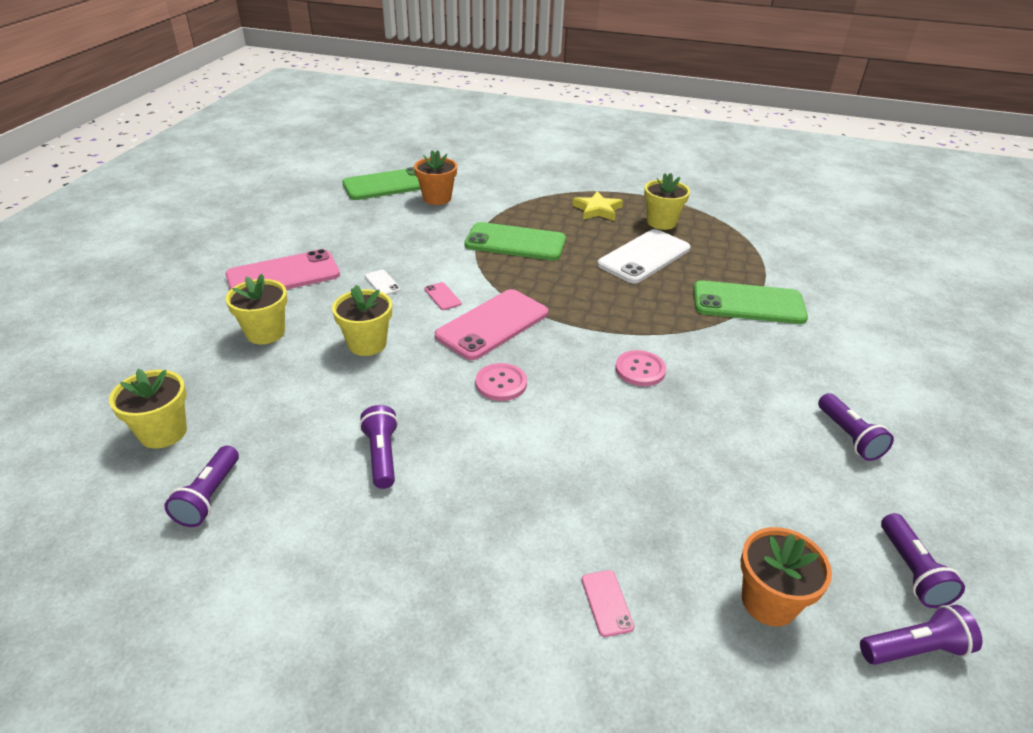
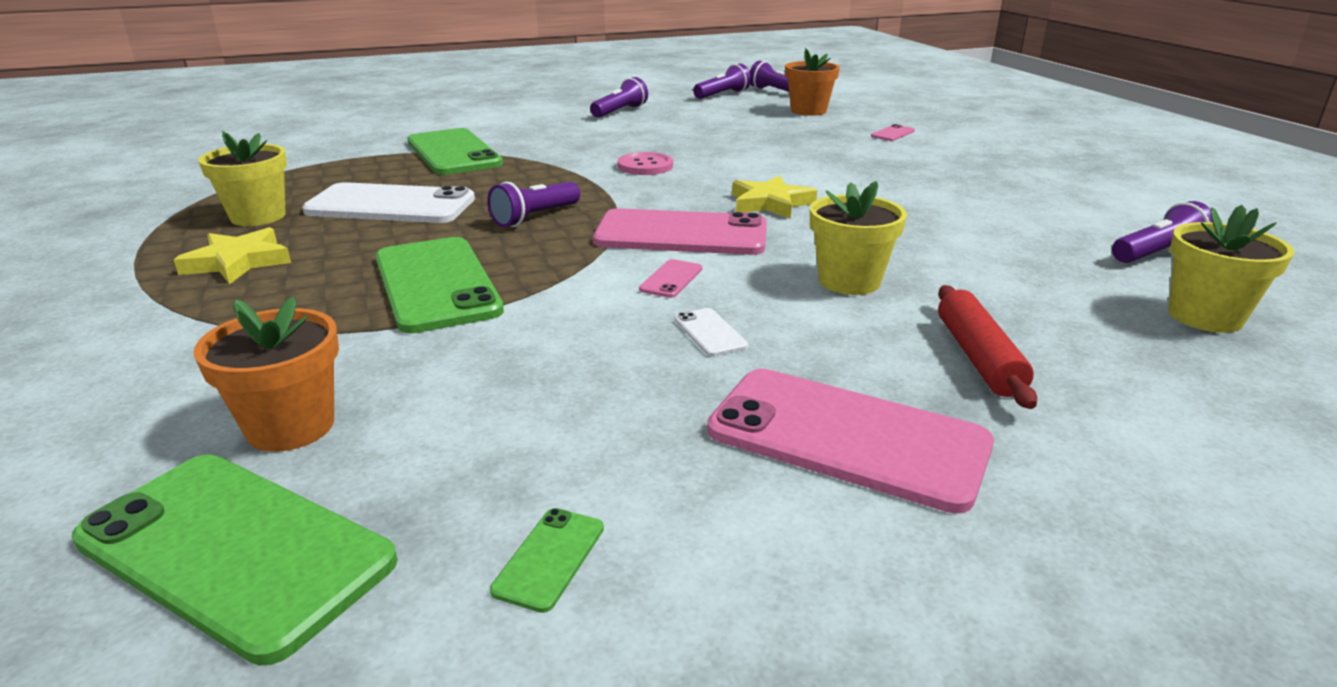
camera: 125 degrees left, 10 degrees down
(265, 333) = (978, 357): yellow flower pot -> red rolling pin
(321, 215) = (549, 558): none -> green phone
(382, 283) = (710, 333): white phone -> white phone turned 45 degrees counterclockwise
(382, 456) = (954, 213): purple flashlight -> purple flashlight (535, 217)
(501, 383) = (770, 203): pink button -> yellow star

